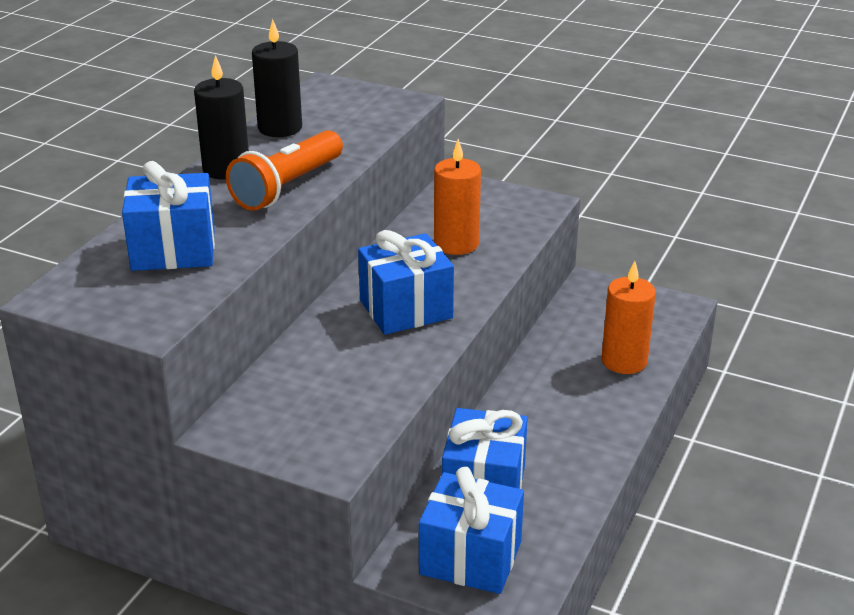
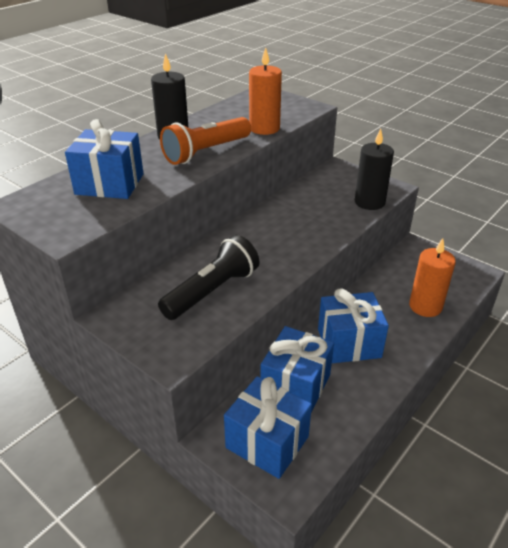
camera: 15 degrees right, 5 degrees up
(280, 128) = (220, 114): black candle -> black candle (369, 202)
(349, 377) = (212, 291): none -> black flashlight
(406, 309) = (270, 247): blue gift -> blue gift (349, 343)
(456, 244) = (322, 207): orange candle -> orange candle (264, 128)

